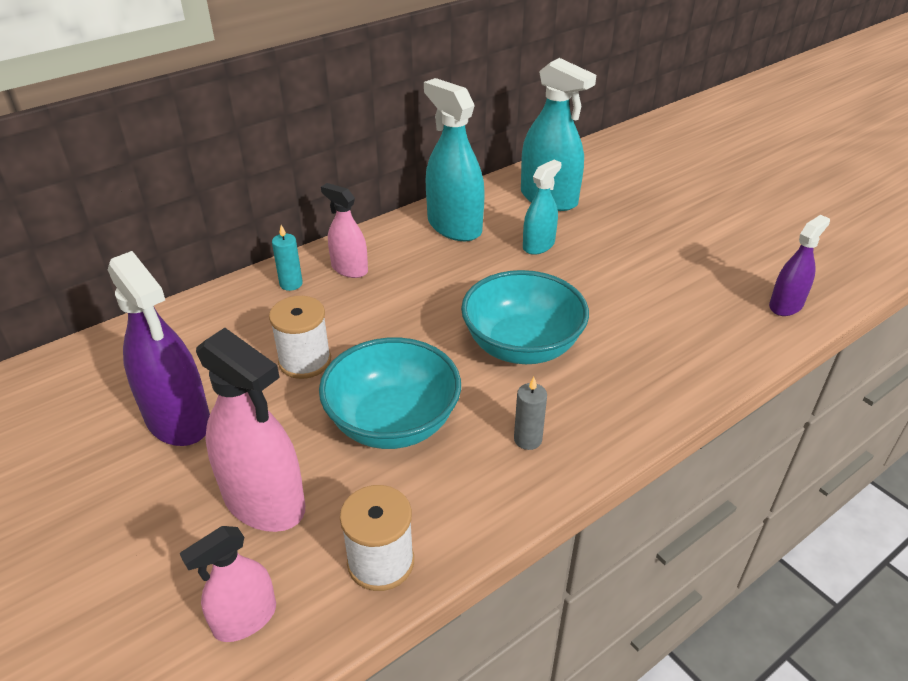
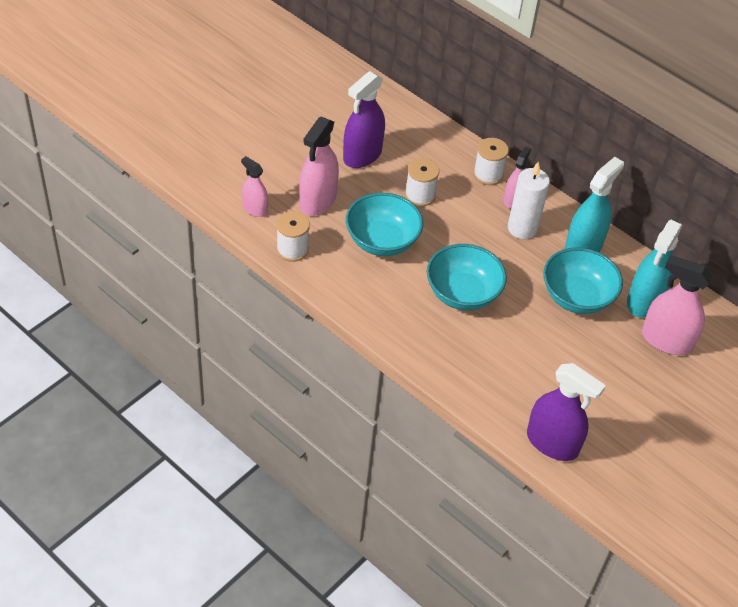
camera: 75 degrees right, 10 degrees up
(291, 284) = (488, 174): turquoise candle -> white spool
(407, 270) = (522, 228): none -> white candle
(528, 439) = (384, 300): grey candle -> none
(538, 245) = (577, 297): turquoise spray bottle -> turquoise bowl
(610, 195) = (666, 340): none -> pink spray bottle
(786, 305) = (552, 443): purple spray bottle -> purple spray bottle, size x1.70

